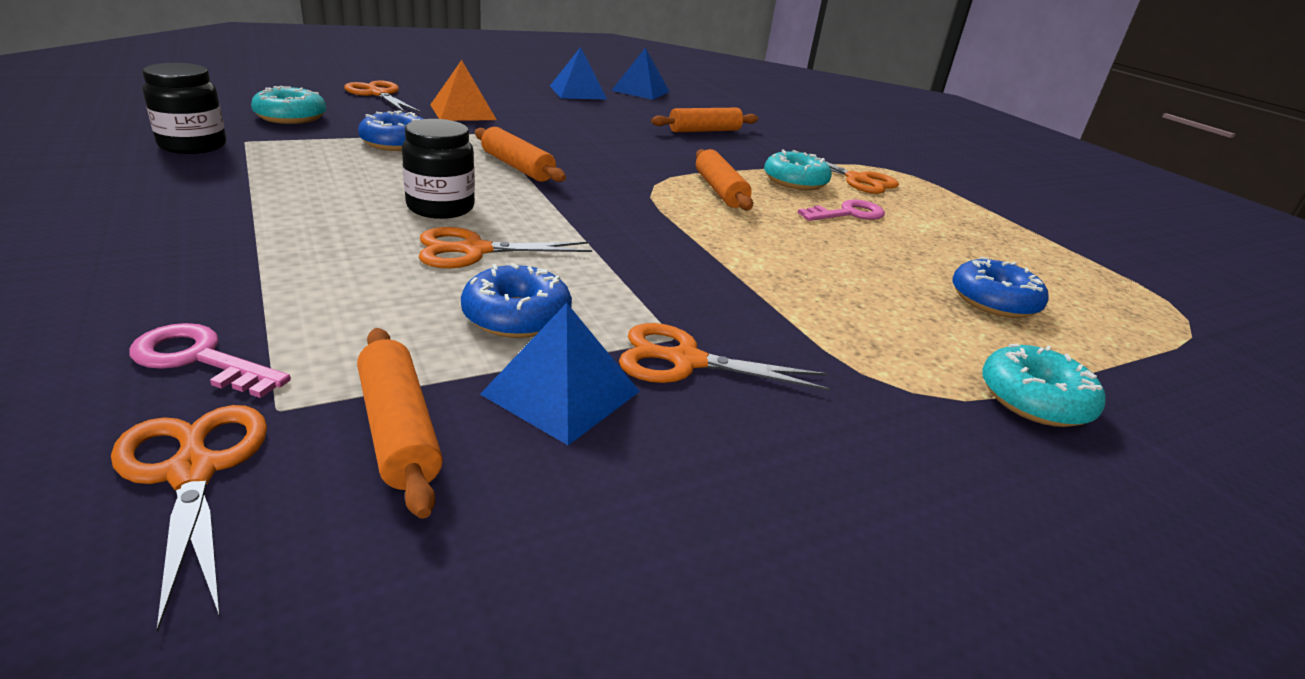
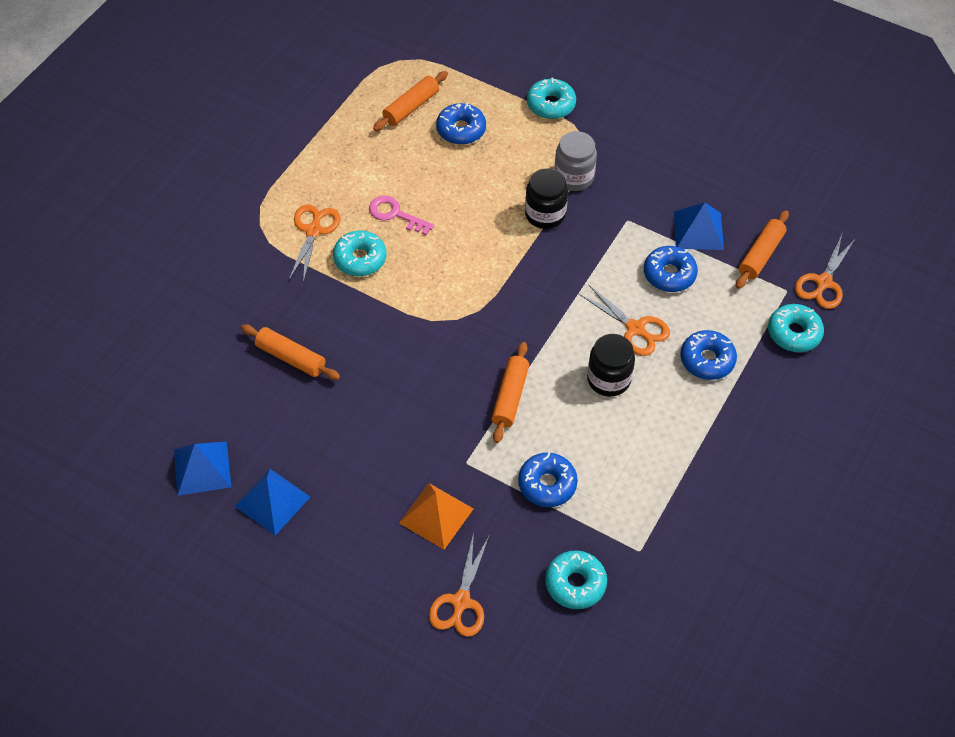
camera: 120 degrees left, 25 degrees up
(193, 145) = (676, 562): black jar -> black jar (545, 214)
(199, 359) = (794, 333): pink key -> turquoise donut
(332, 267) = (707, 360): none -> blue donut
(686, 361) = (639, 208): orange scissors -> none
(720, 190) = (427, 285): orange rolling pin -> orange rolling pin (411, 107)
(819, 338) = (573, 177): none -> grey jar

